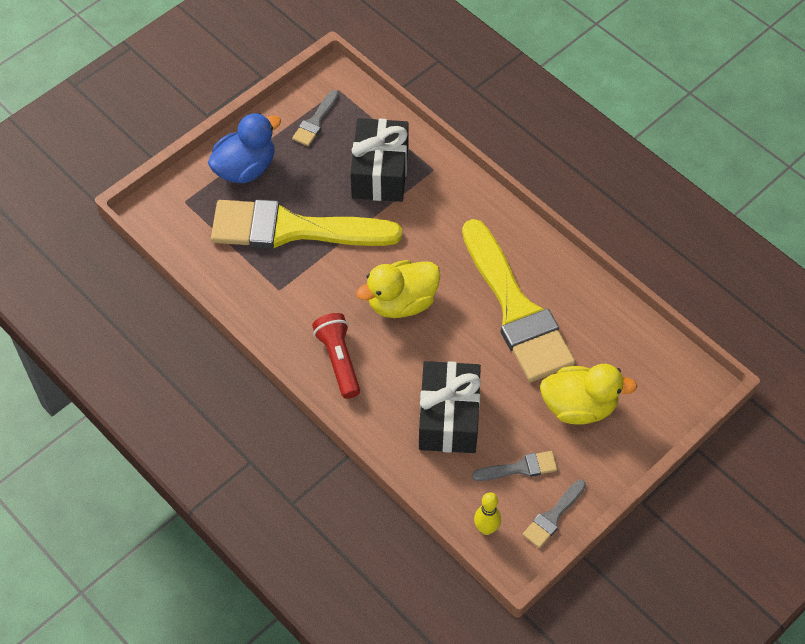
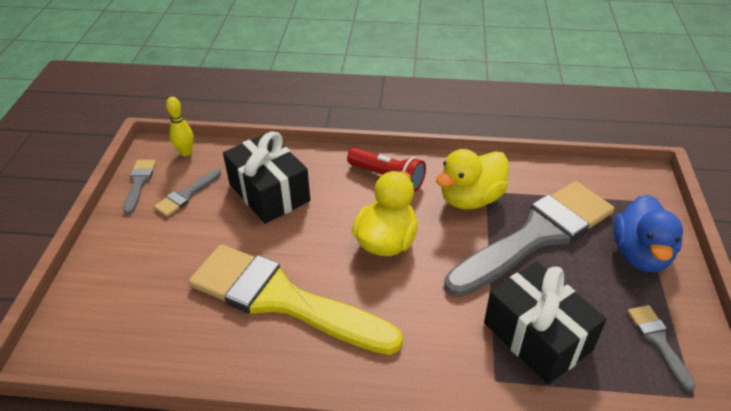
camera: 140 degrees right, 15 degrees down
(293, 229) = (536, 236): yellow brush -> grey brush
(579, 406) = (164, 260): yellow duck -> yellow duck (470, 199)

